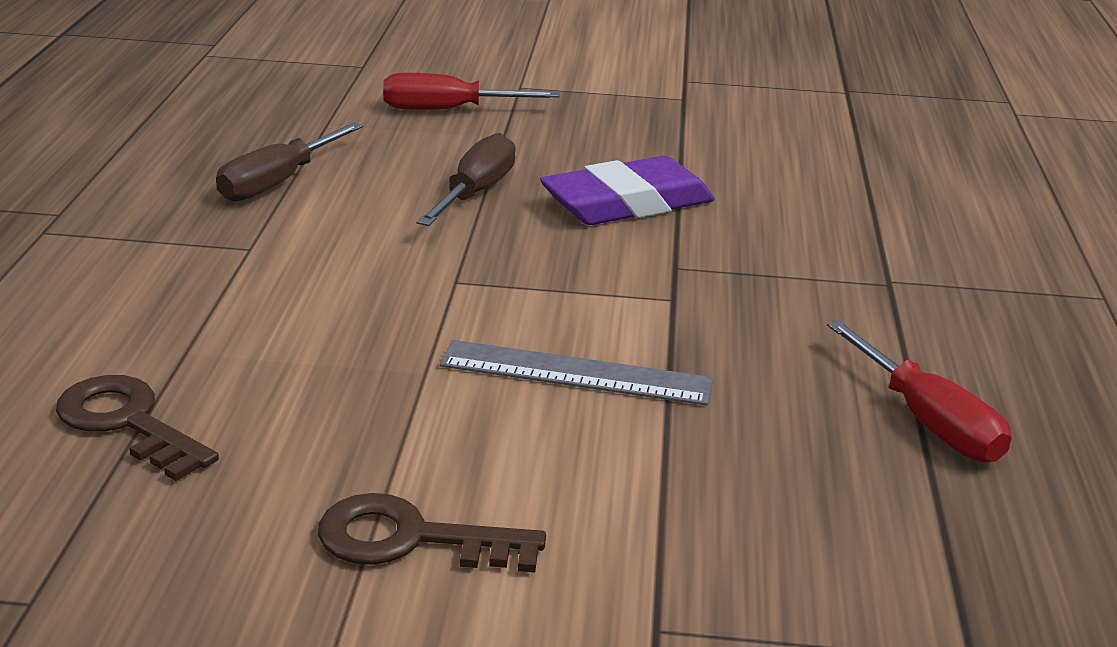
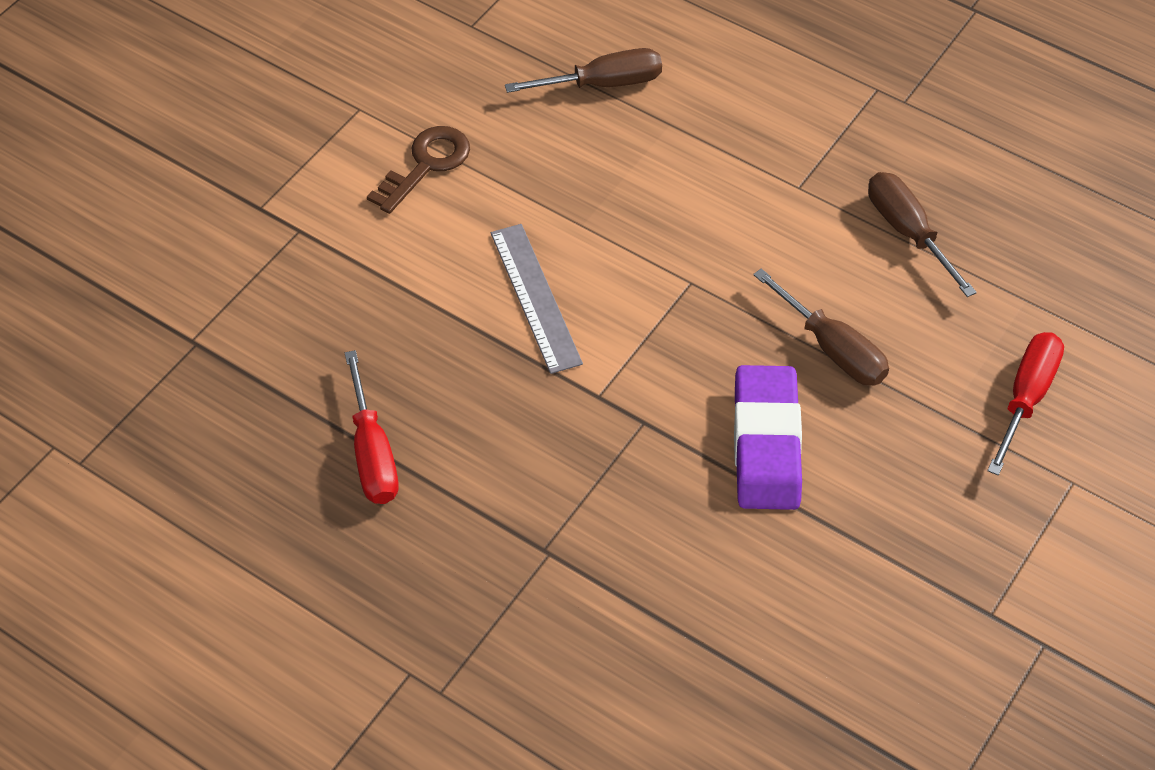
camera: 120 degrees right, 25 degrees up
(128, 423) = (602, 84): brown key -> brown screwdriver
(576, 373) = (535, 297): grey ruler -> grey ruler turned 60 degrees counterclockwise
(926, 421) = (372, 452): red screwdriver -> red screwdriver turned 105 degrees counterclockwise

